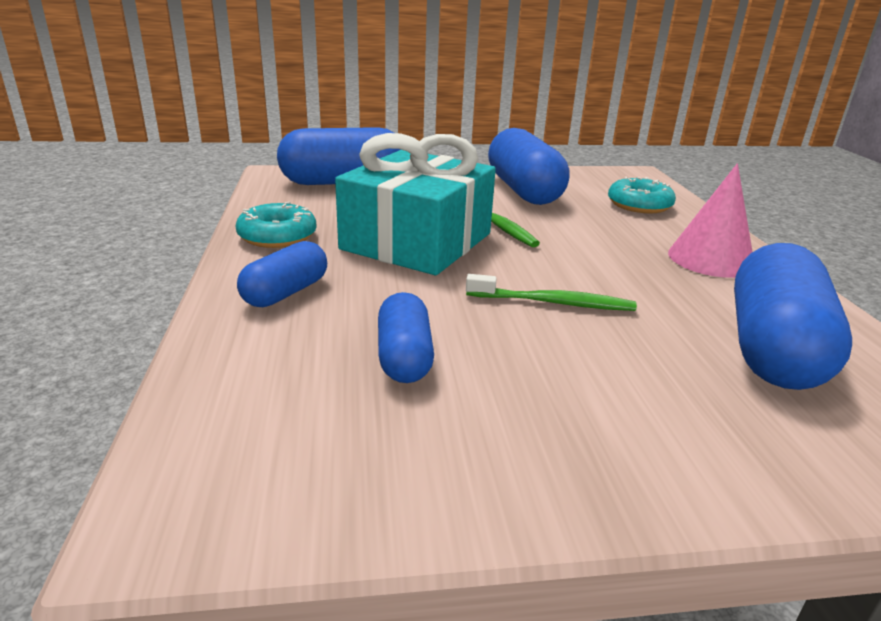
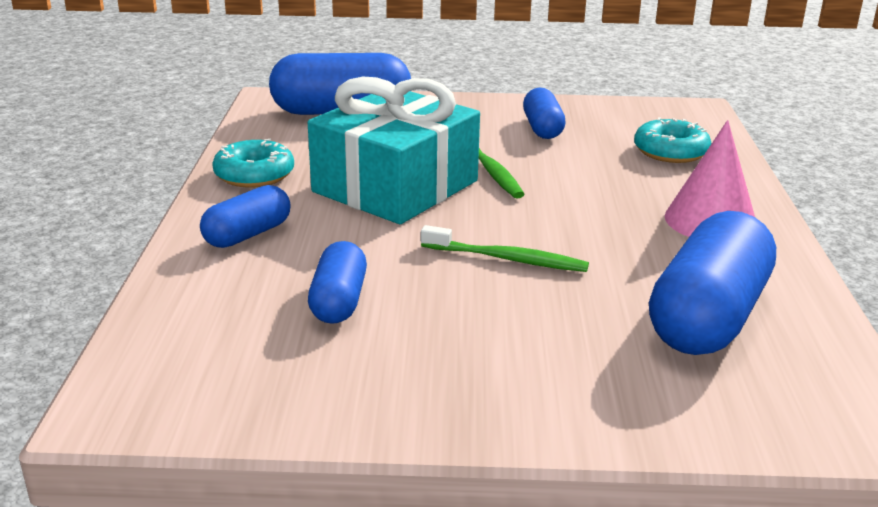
camera: 10 degrees right, 0 degrees up
(524, 190) = (542, 128): blue capsule -> blue capsule, size x0.55

